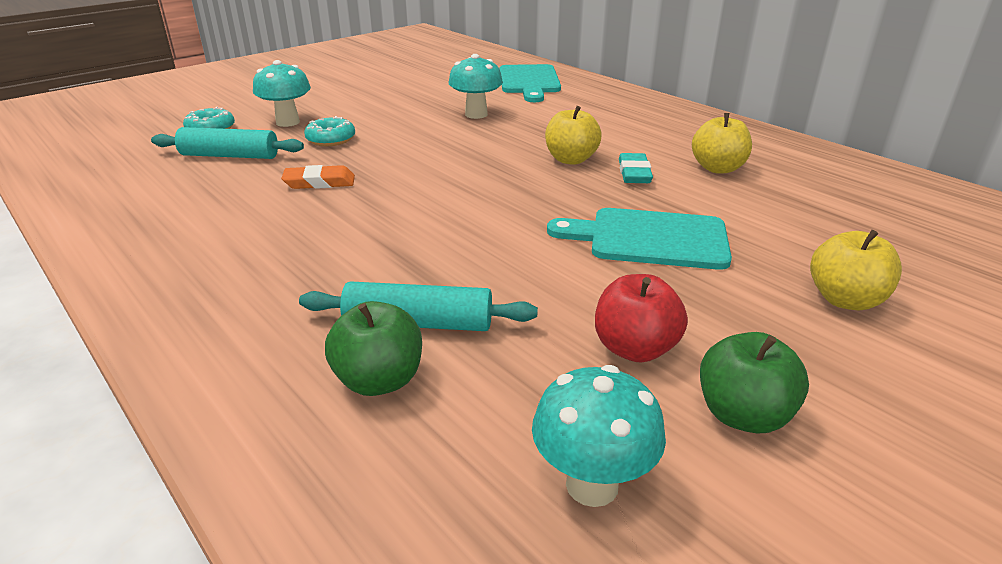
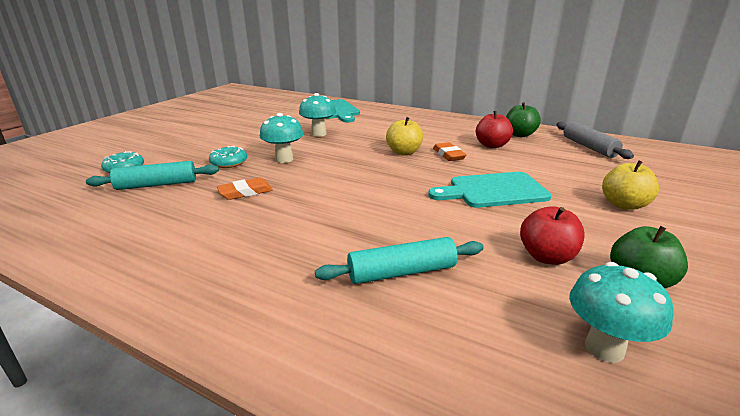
camera: 20 degrees left, 5 degrees down
(288, 122) = (185, 156): turquoise mushroom -> turquoise mushroom (284, 159)
(379, 380) = (410, 318): green apple -> green apple (520, 135)
(634, 173) = (448, 155): turquoise eraser -> orange eraser
(717, 168) = (492, 145): yellow apple -> red apple
(886, 196) = (589, 147): none -> grey rolling pin

